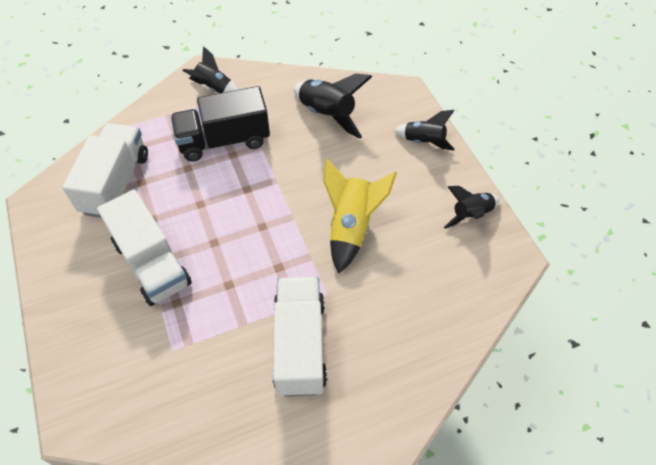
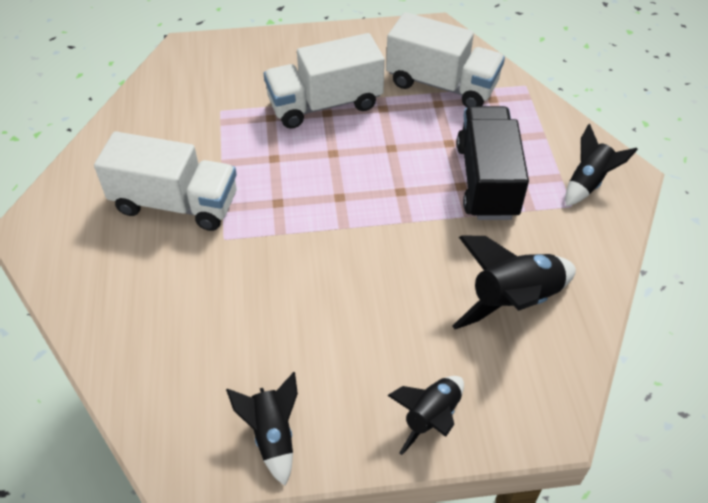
camera: 105 degrees right, 5 degrees down
(351, 227) = (305, 283): yellow rocket -> none

